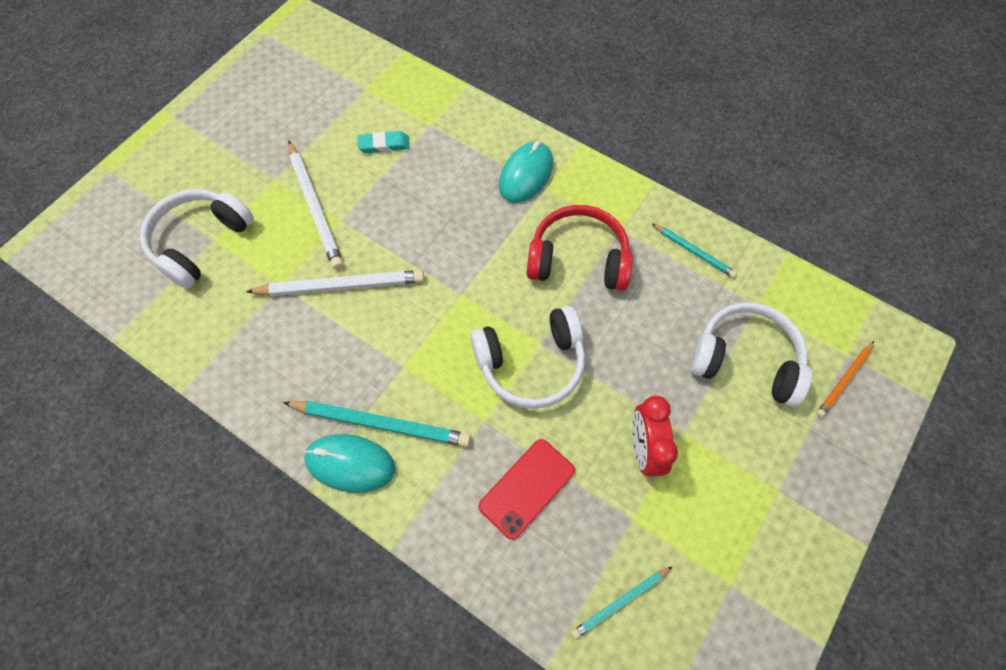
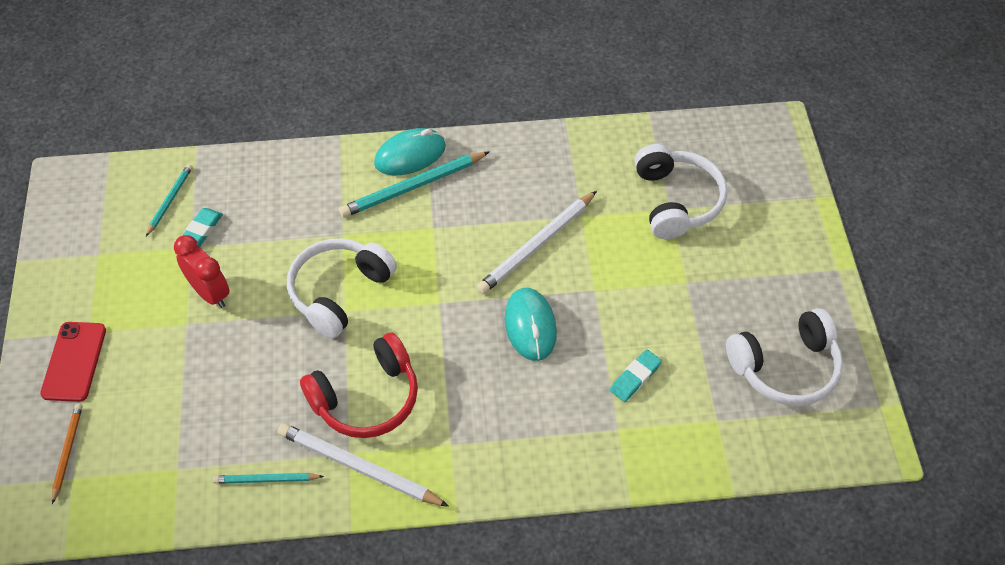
camera: 140 degrees right, 10 degrees down
(315, 207) = (626, 285): white pencil -> white pencil (359, 468)
(526, 175) = (480, 444): turquoise mouse -> turquoise mouse (530, 326)
(527, 488) = (278, 217): red phone -> red phone (74, 361)
(610, 532) = (201, 231): none -> turquoise eraser
(745, 360) = (164, 411): white headphones -> white headphones (785, 367)

